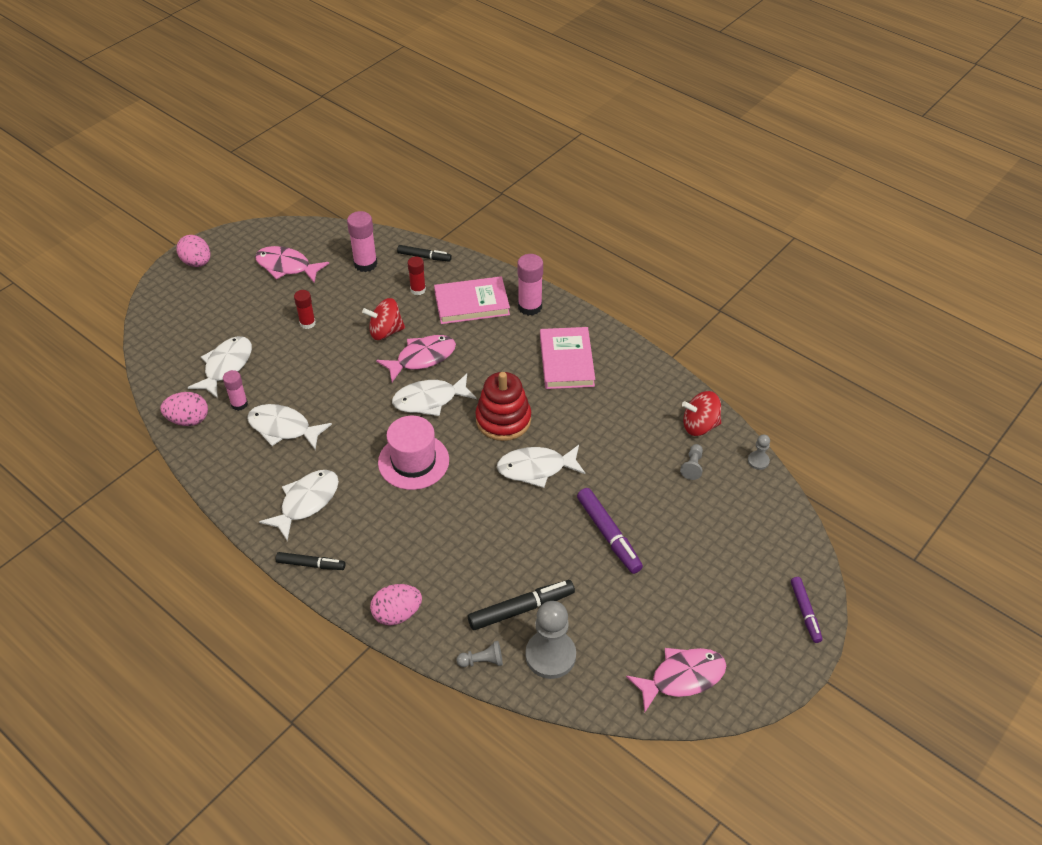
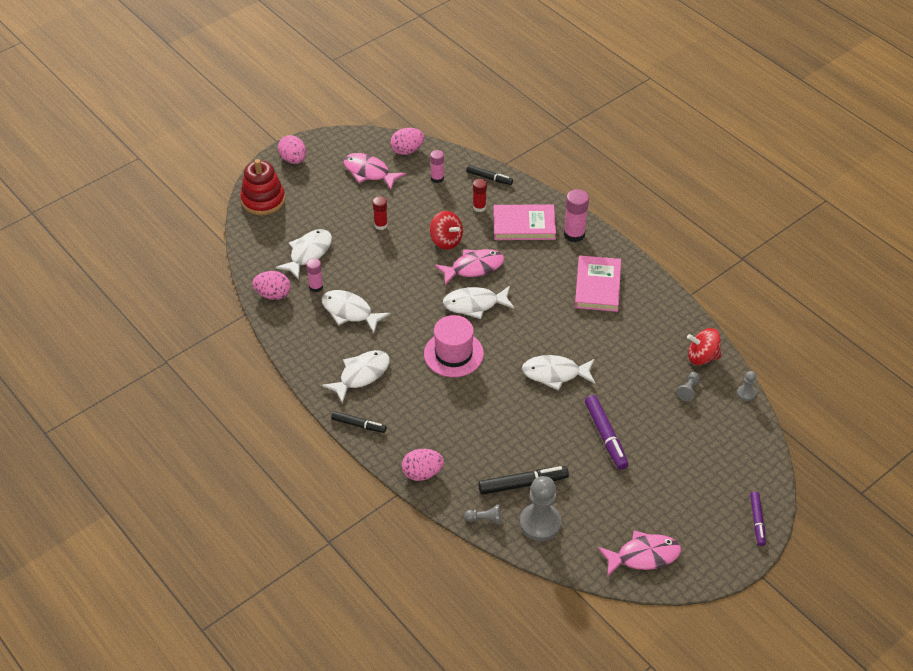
camera: 10 degrees right, 0 degrees up
(327, 238) = (407, 150): none -> pink egg
(365, 264) = (437, 178): pink glue stick -> pink glue stick, size x0.64
(385, 331) = (446, 240): red spinning top -> red spinning top turned 135 degrees counterclockwise
(503, 420) = (534, 329): red stacking toy -> red stacking toy (263, 200)

